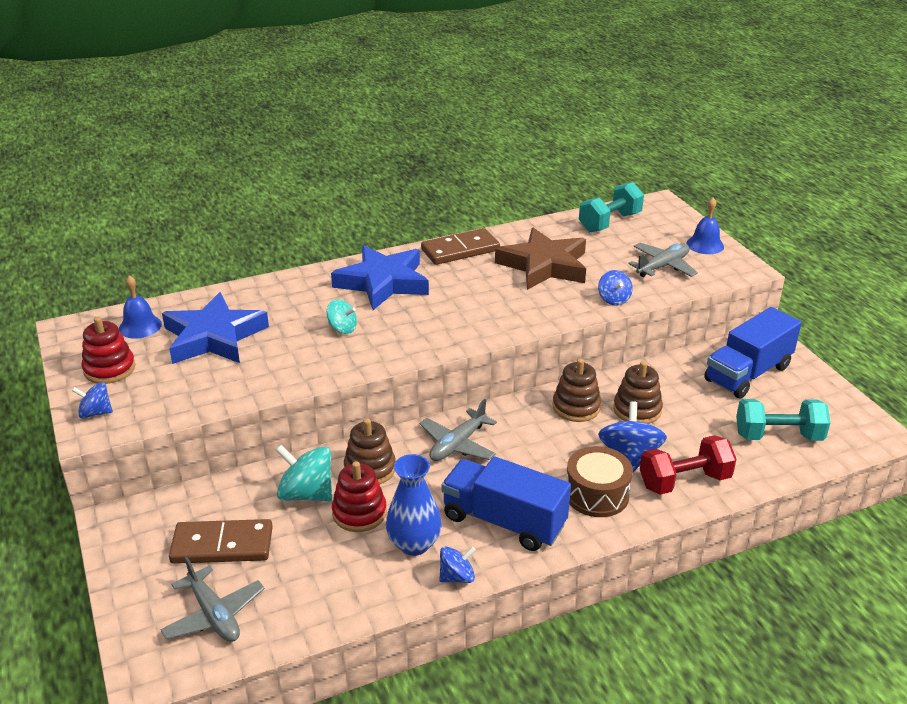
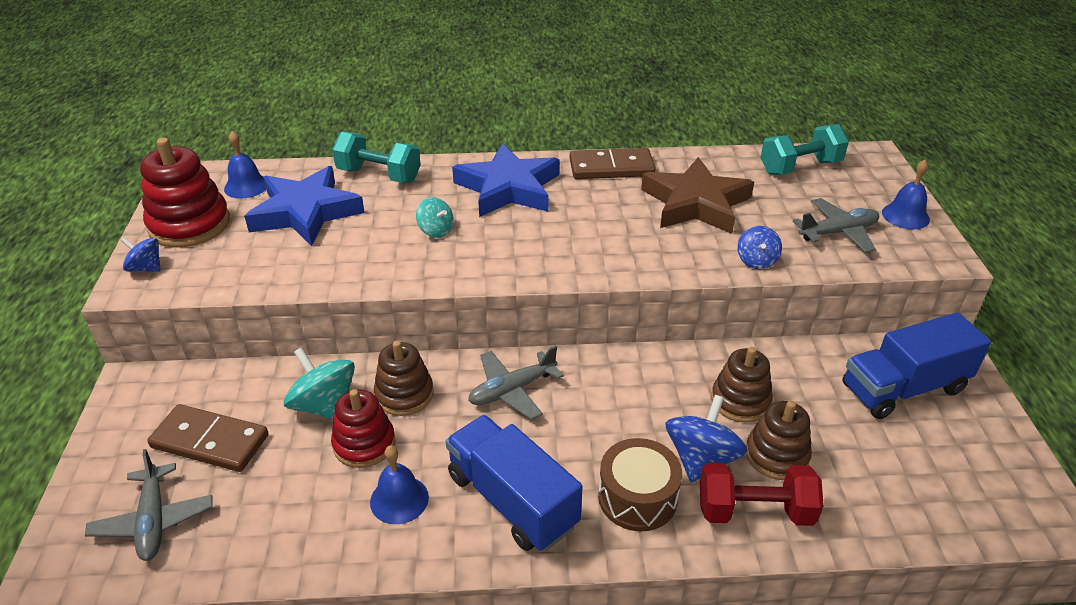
camera: 20 degrees right, 5 degrees up
(109, 369) = (189, 225): red stacking toy -> red stacking toy, size x1.51
(414, 544) = (399, 499): blue vase -> blue bell
(457, 577) = (422, 556): blue spinning top -> none
(576, 407) = (669, 379): brown stacking toy -> brown stacking toy (776, 455)
(778, 436) = (907, 483): turquoise dumbbell -> turquoise dumbbell (379, 175)

